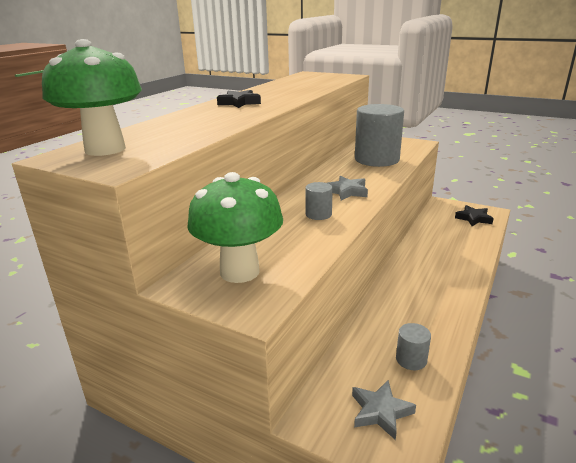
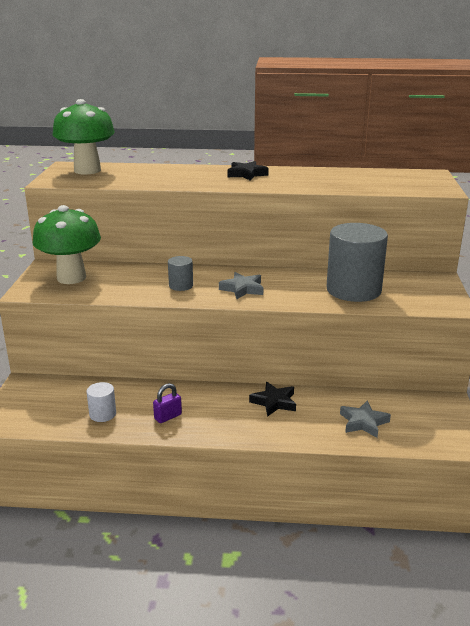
camera: 65 degrees right, 0 degrees up
(380, 412) = (39, 408): grey star -> grey star (363, 422)
(411, 359) = (102, 414): grey cylinder -> white cylinder
(428, 317) = (168, 417): none -> purple padlock
(473, 218) = (422, 430): black star -> black star (274, 402)

